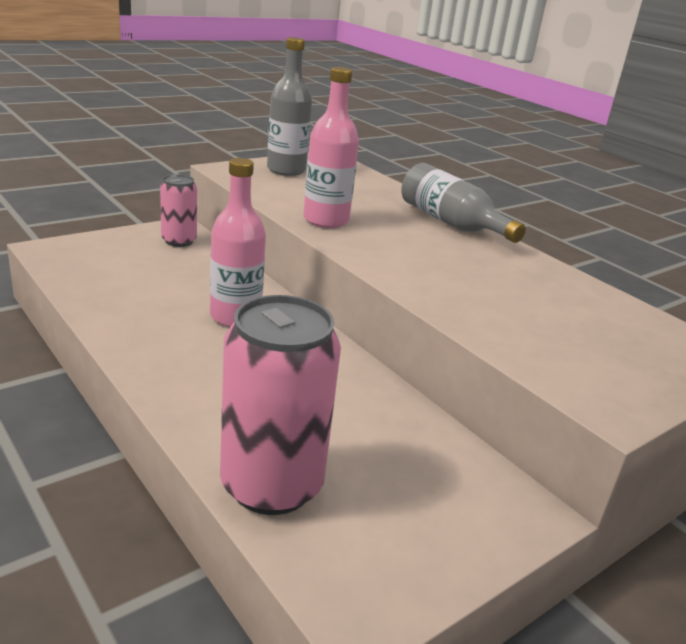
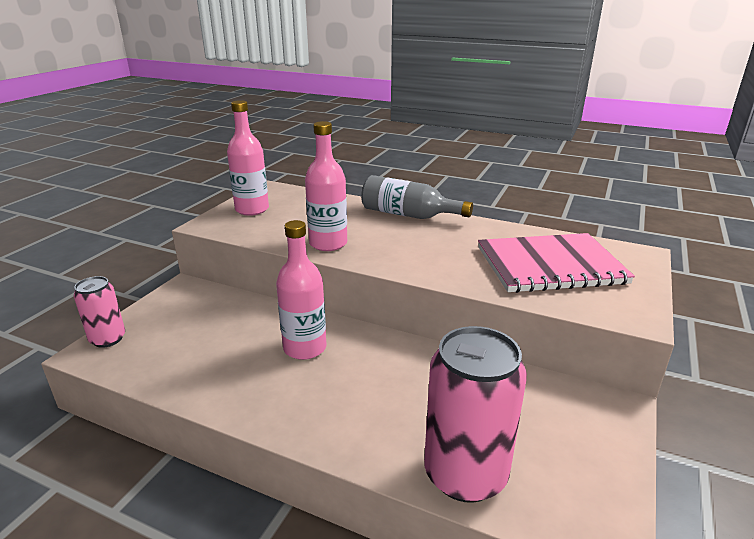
camera: 25 degrees left, 0 degrees up
(179, 241) = (195, 299): pink can -> pink can (108, 339)
(286, 170) = (252, 209): grey bottle -> pink bottle
(565, 322) = (550, 265): none -> pink notebook

